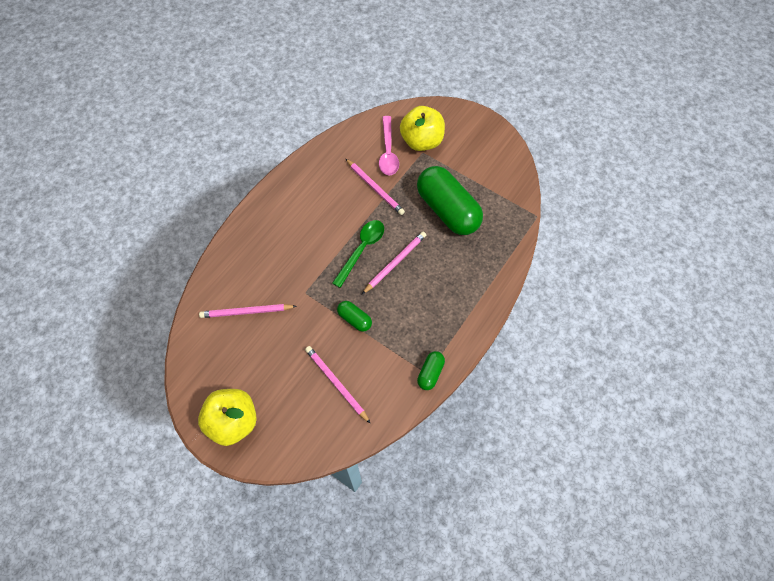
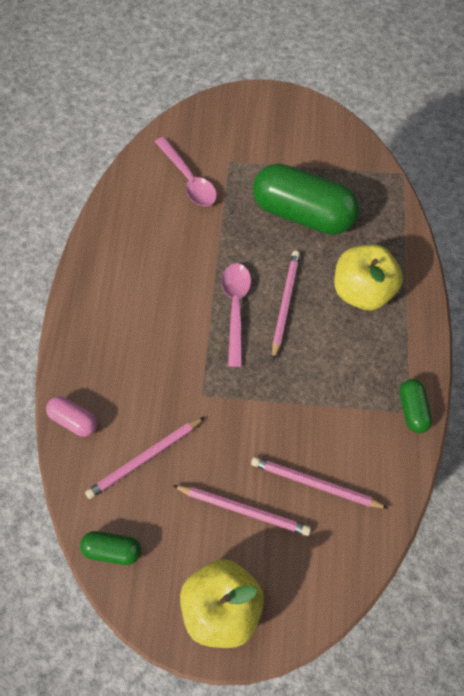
camera: 30 degrees left, 0 degrees up
(221, 267) = (74, 420): none -> pink capsule
(354, 319) = (284, 395): green capsule -> green capsule (112, 550)
(361, 250) = (236, 308): green spoon -> pink spoon
(375, 188) = (202, 228): pink pencil -> pink pencil (244, 510)
(421, 141) = (219, 149): yellow apple -> yellow apple (362, 291)

